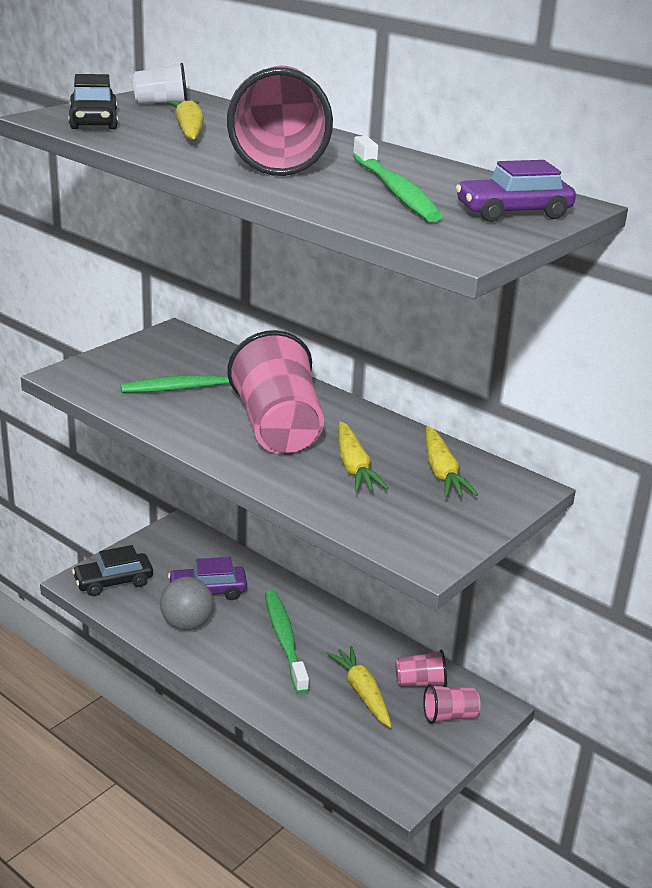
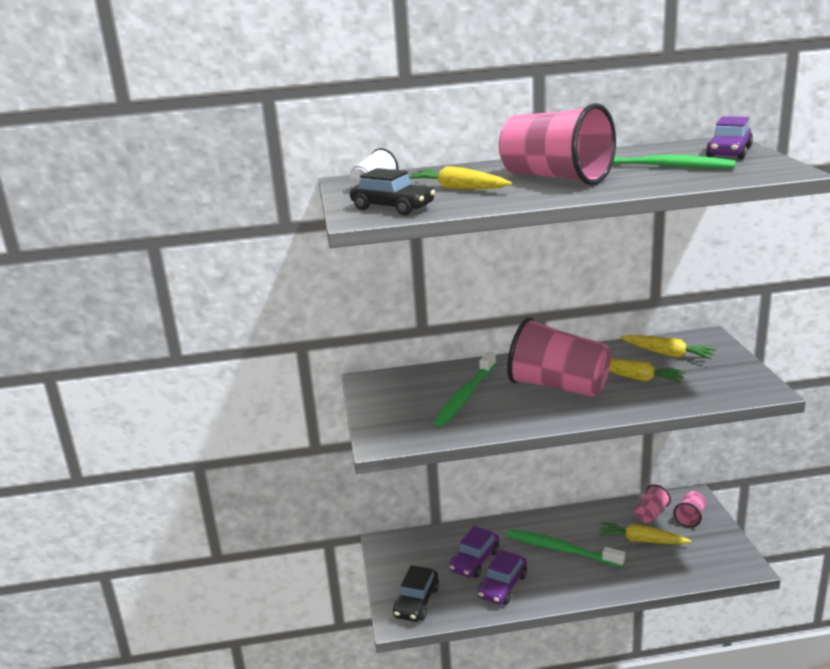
camera: 45 degrees left, 5 degrees down
(187, 624) = (502, 586): grey ball -> purple car

